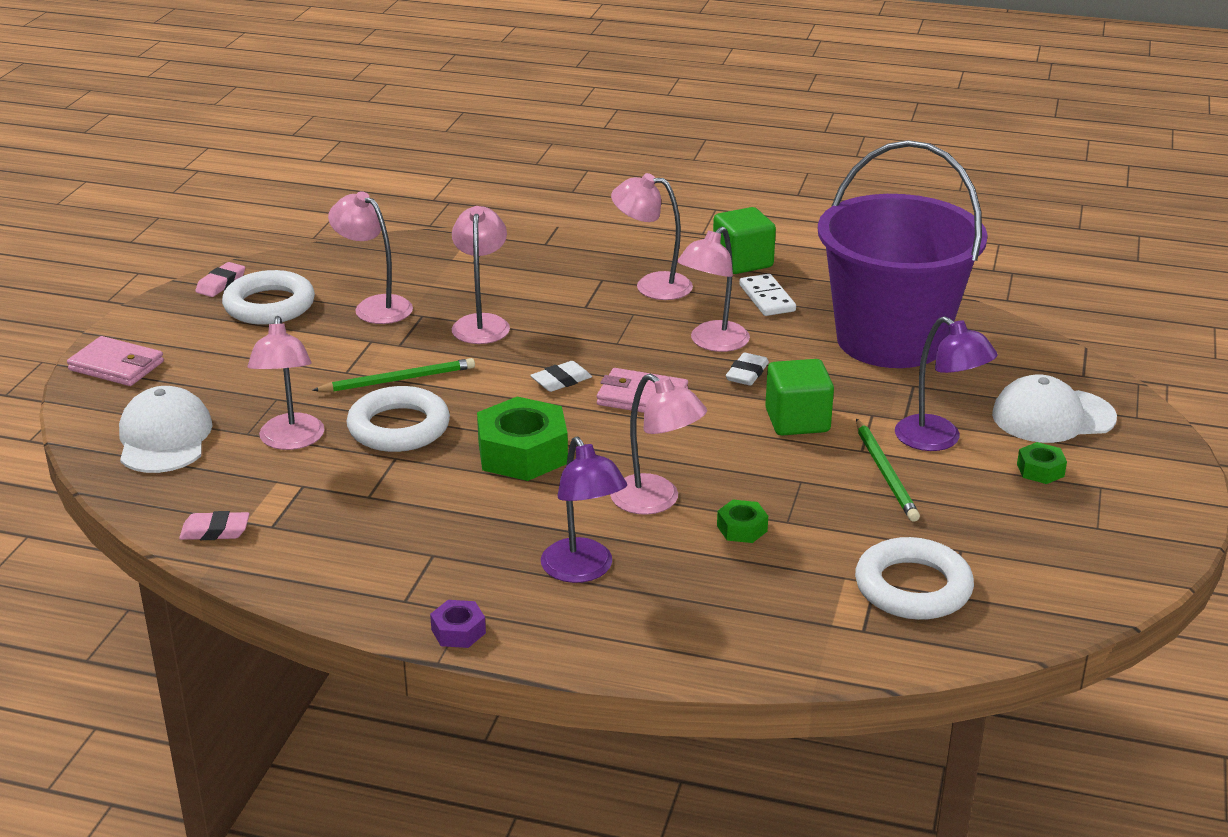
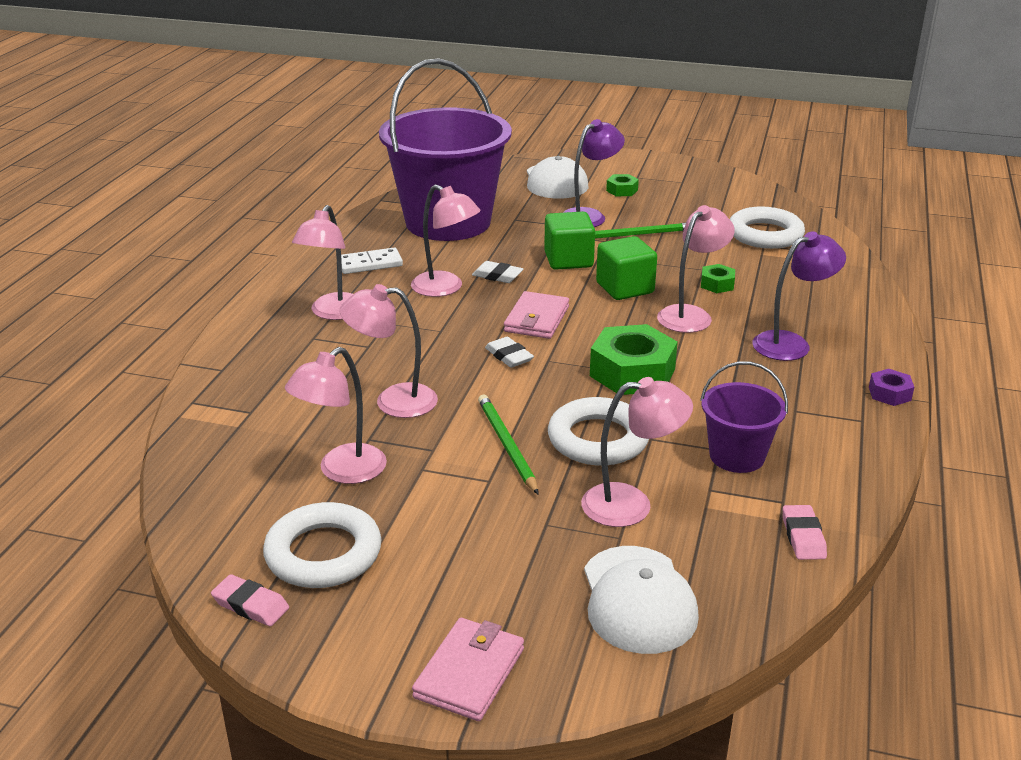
camera: 90 degrees left, 0 degrees up
(164, 438) = (638, 599): white cap -> white cap turned 90 degrees counterclockwise
(353, 506) = (737, 456): none -> purple bucket
(742, 262) = (298, 272): green cube -> green cube (625, 288)

